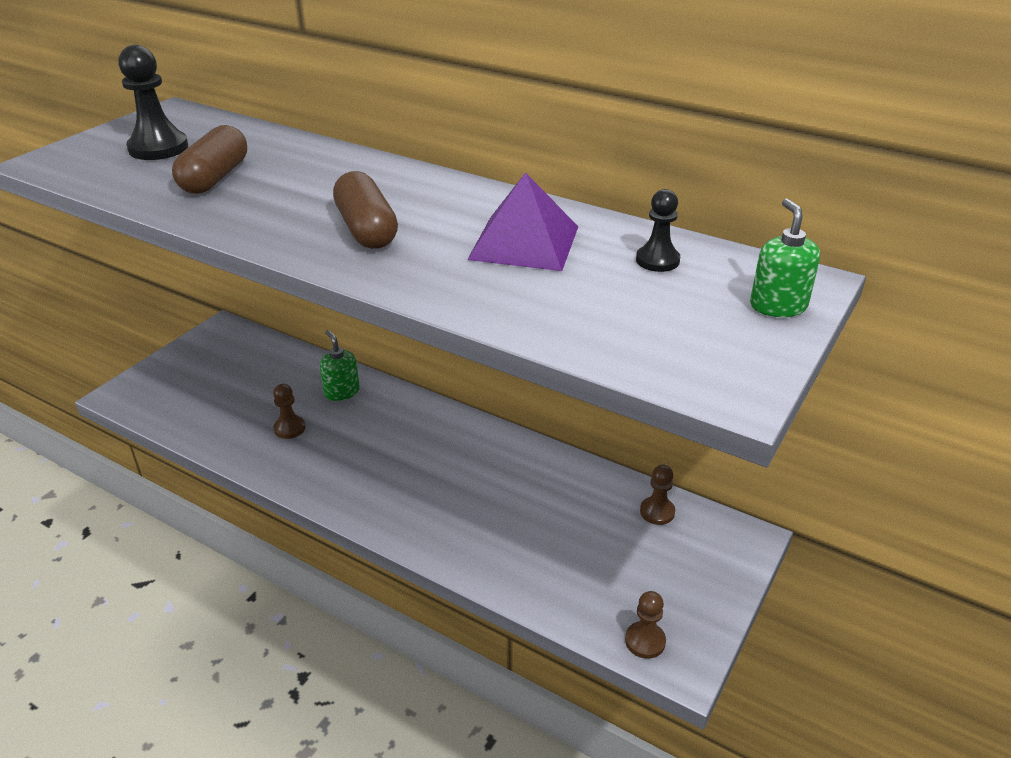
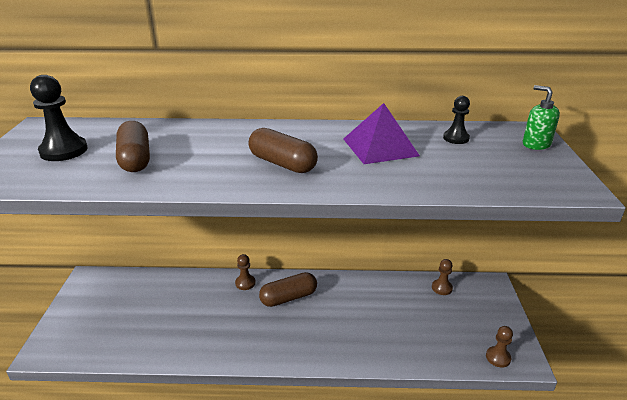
camera: 30 degrees left, 5 degrees down
(289, 428) = (194, 325): brown pawn -> brown pawn (245, 283)
(341, 392) = (209, 289): green soap dispenser -> none
(428, 440) = (288, 297): none -> brown capsule

